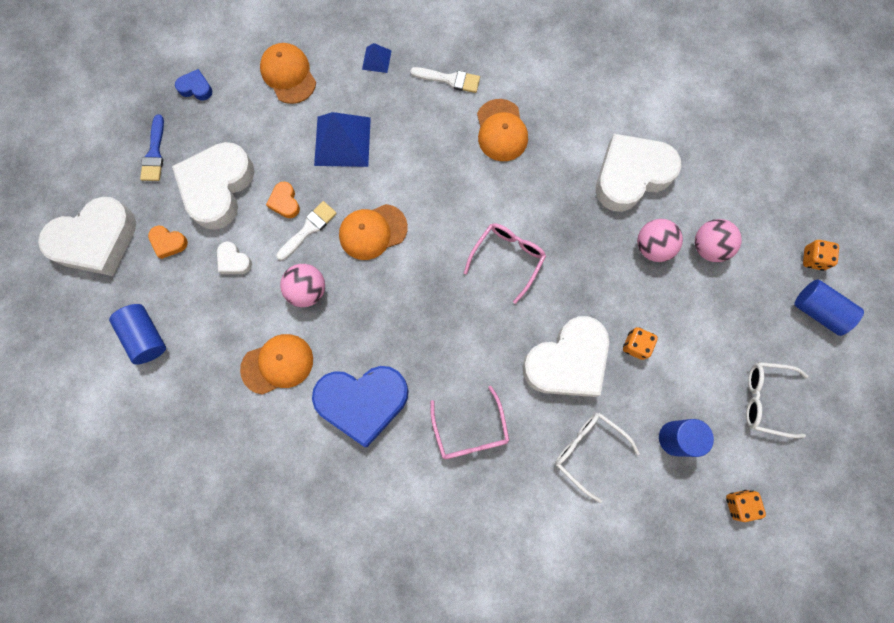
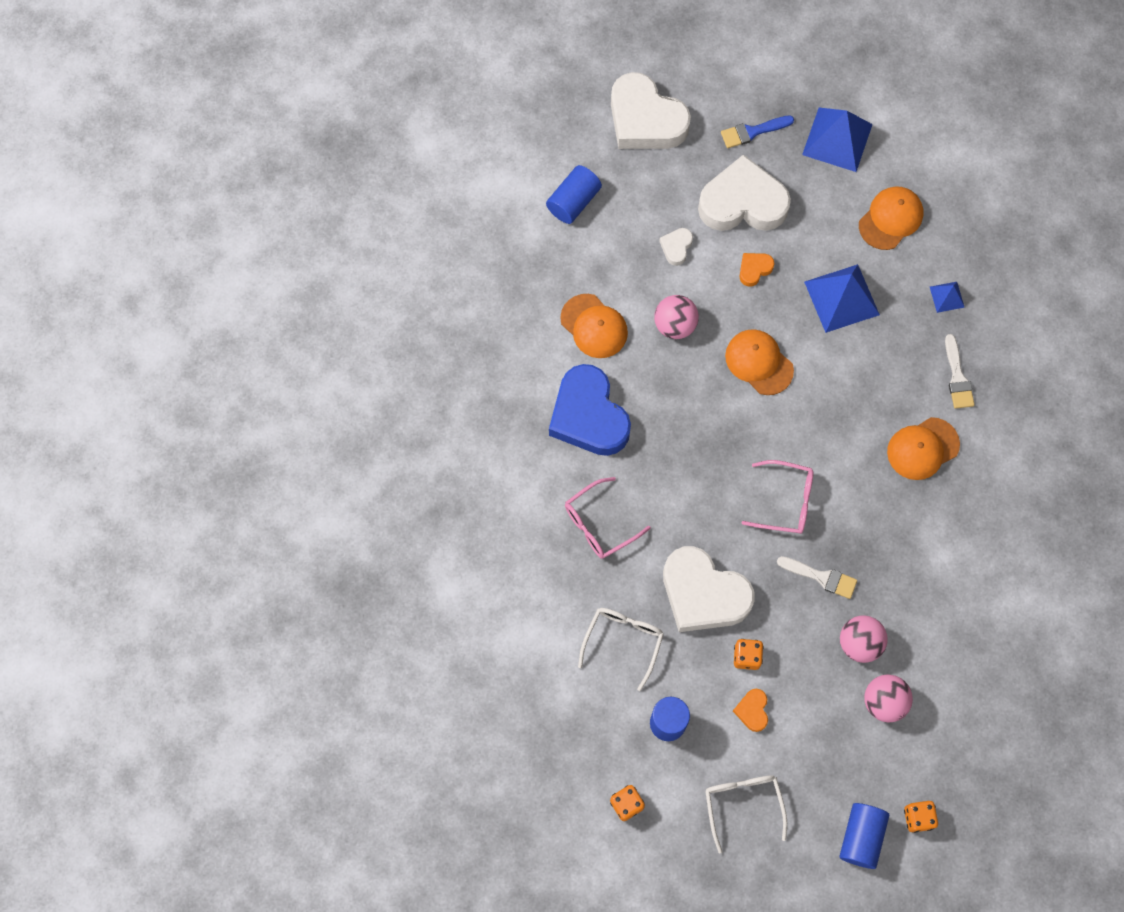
camera: 70 degrees right, 5 degrees down
(168, 243) = (670, 182): orange heart -> orange heart (752, 711)
(196, 88) = (837, 139): blue heart -> blue pyramid
(309, 229) = (736, 302): white brush -> white brush (821, 577)
(631, 175) = (930, 597): white heart -> none

